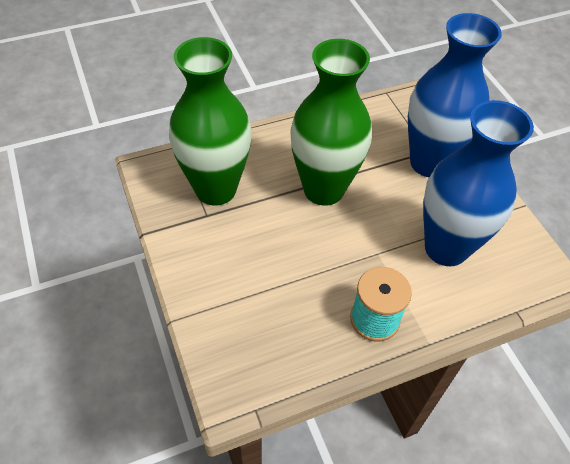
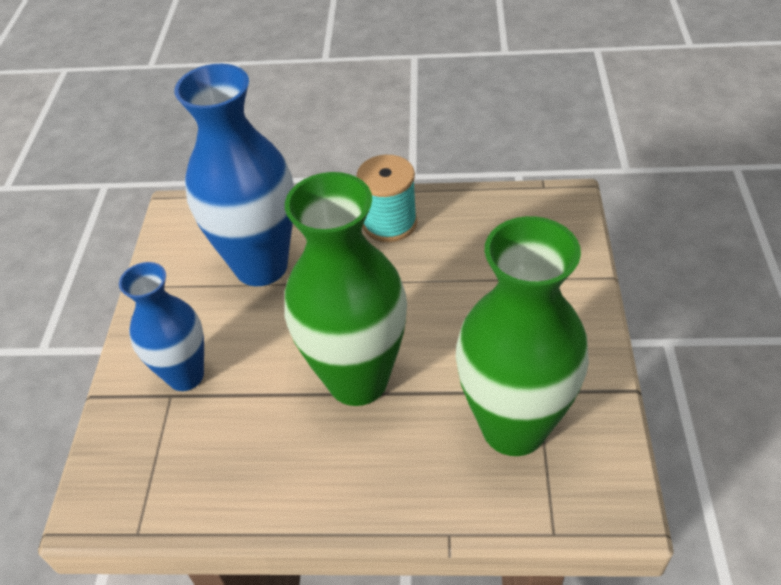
camera: 150 degrees left, 5 degrees down
(429, 163) = (185, 376): blue vase -> blue vase, size x0.61

